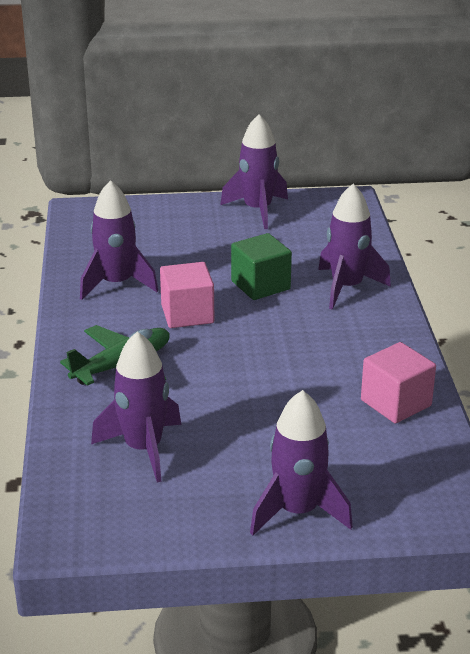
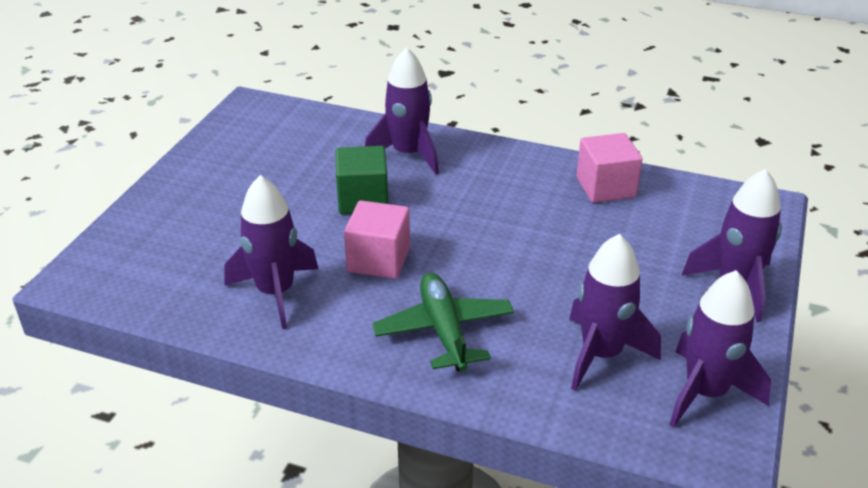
camera: 65 degrees left, 5 degrees up
(257, 210) = (216, 159): purple rocket -> purple rocket (705, 392)

